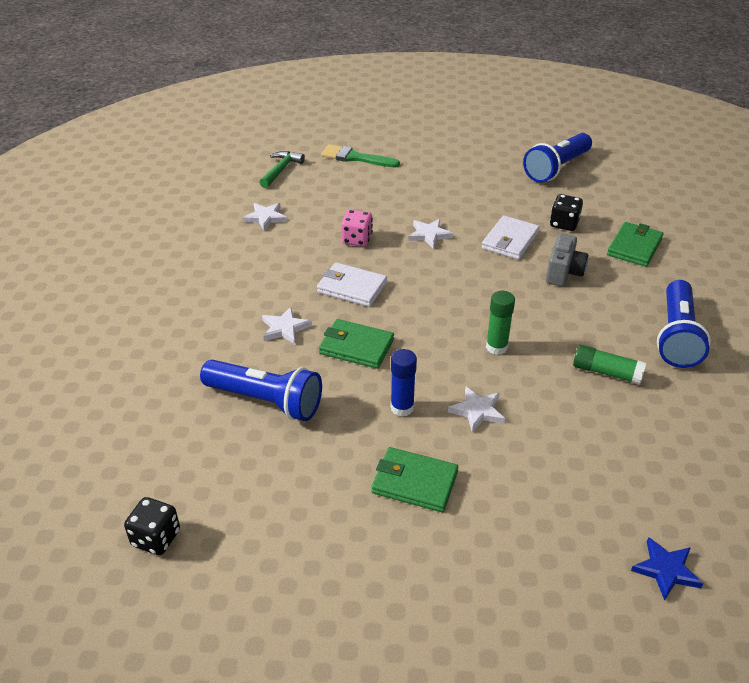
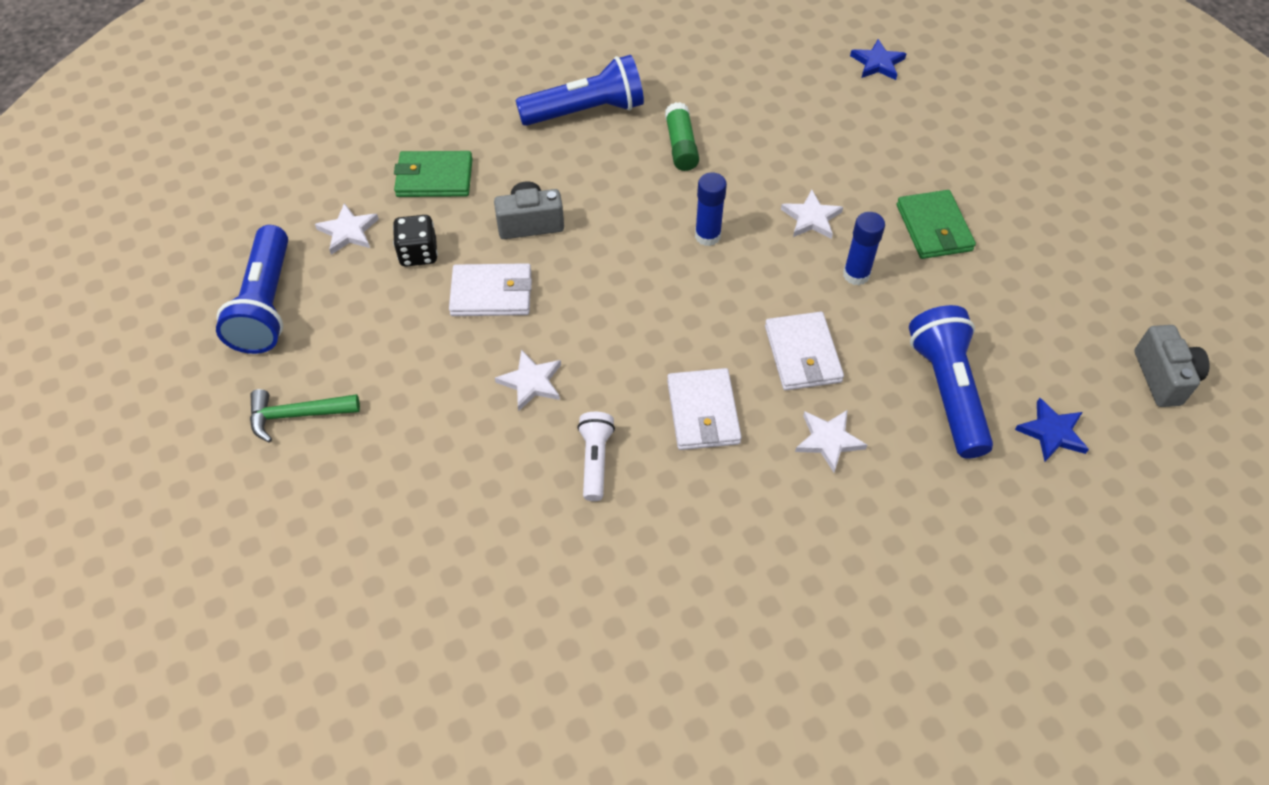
camera: 120 degrees left, 15 degrees up
(156, 538) = (1163, 377): black dice -> grey camera
(185, 437) = (1052, 432): none -> blue star
(265, 218) = (616, 614): white star -> white star (348, 231)
(281, 170) = (459, 684): green hammer -> green hammer (297, 415)
(355, 158) = (356, 586): green brush -> none
(356, 347) = (802, 354): green wallet -> white wallet
(357, 239) = (595, 460): pink dice -> white flashlight
(496, 347) = (707, 236): green glue stick -> blue glue stick
(556, 168) = (266, 305): blue flashlight -> blue flashlight turned 75 degrees clockwise

